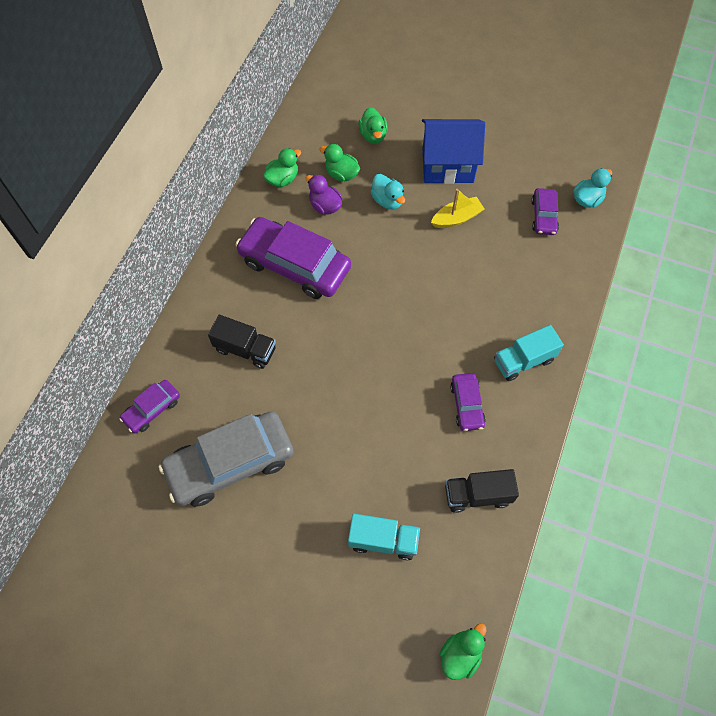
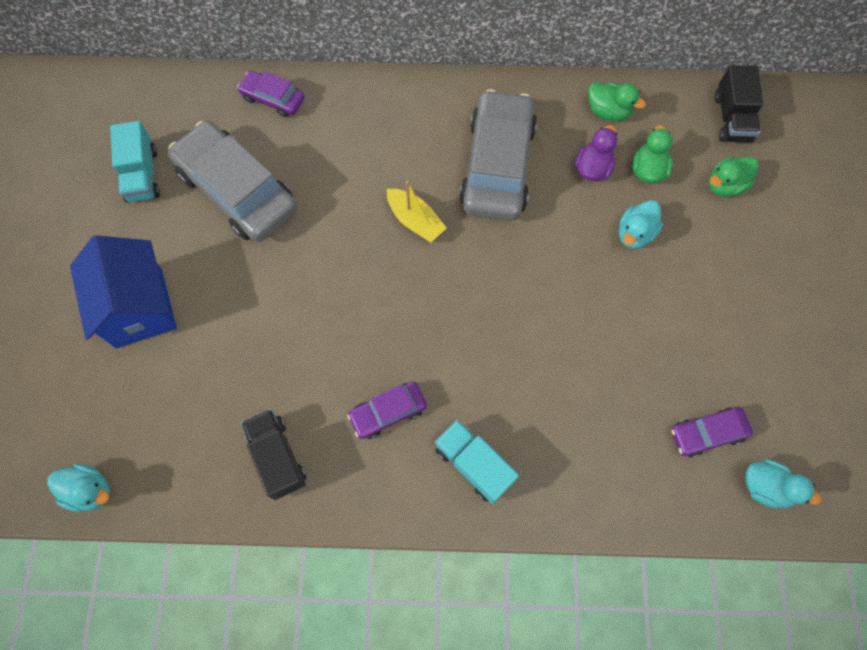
camera: 70 degrees right, 5 degrees up
(245, 349) = (372, 156): black truck -> black truck (732, 118)
(295, 265) = (497, 165): purple car -> grey car
(383, 540) = (195, 370): turquoise truck -> turquoise truck (142, 175)
(447, 165) = (726, 287): blue house -> blue house (139, 307)
(456, 218) = (648, 323): yellow boat -> yellow boat (415, 221)
(460, 654) = (90, 491): green duck -> turquoise duck

